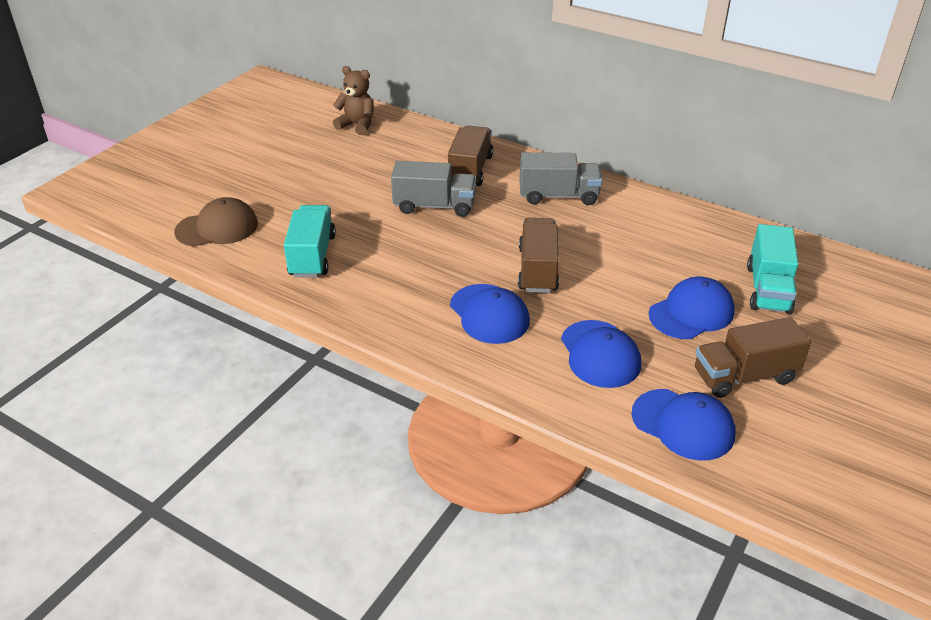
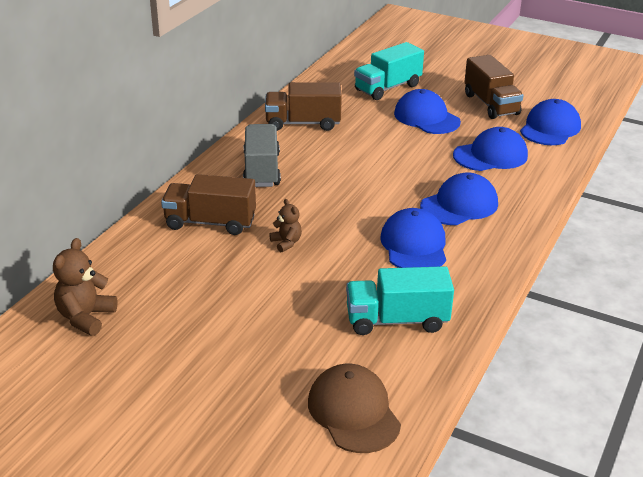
camera: 95 degrees left, 5 degrees down
(420, 276) = (414, 245): none -> blue cap
(434, 206) = (286, 243): grey truck -> brown teddy bear
(537, 270) = (388, 181): brown truck -> brown truck (303, 123)
(768, 289) = (387, 88): turquoise truck -> turquoise truck turned 135 degrees clockwise

